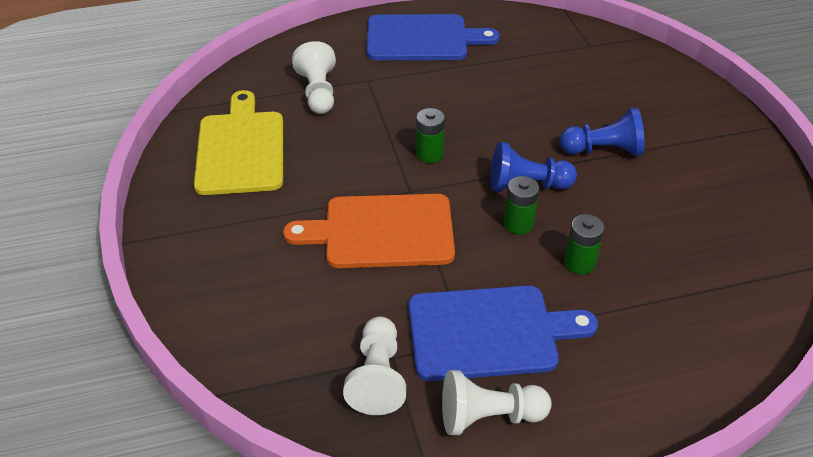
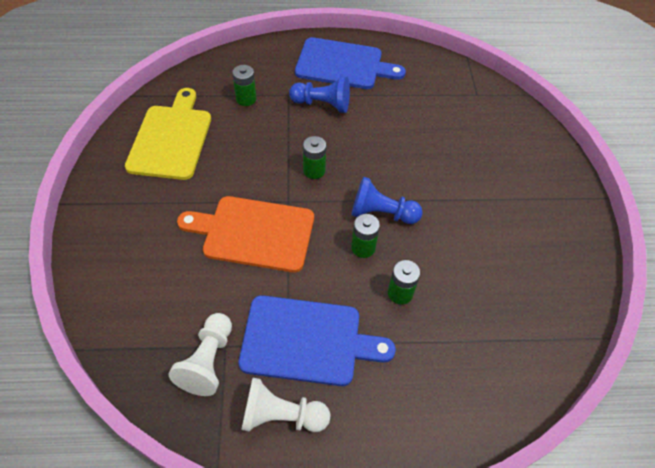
camera: 10 degrees right, 10 degrees up
(318, 92) = (246, 99): white pawn -> green battery
(603, 150) = (455, 193): blue pawn -> blue pawn (322, 104)

